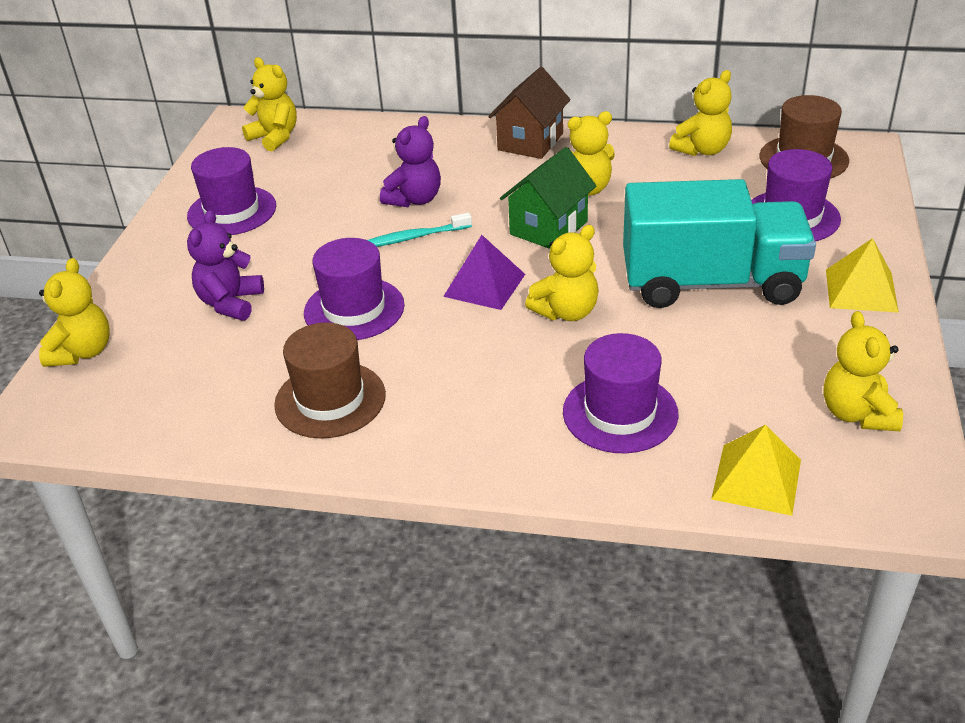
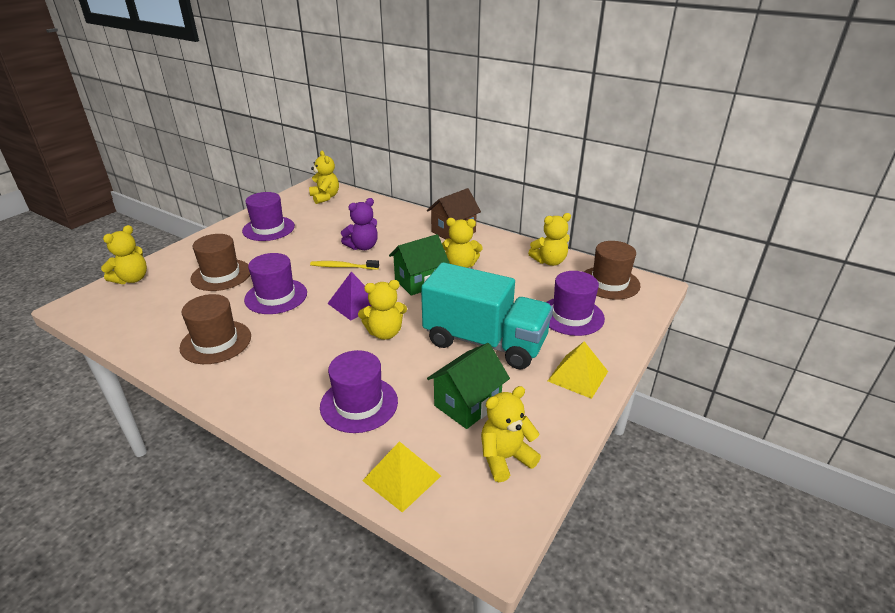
camera: 20 degrees right, 5 degrees down
(230, 303) = (221, 275): purple teddy bear -> brown hat
(413, 237) = (343, 267): turquoise toothbrush -> yellow toothbrush
(758, 367) = (467, 404): none -> green house
(857, 414) = (505, 458): yellow teddy bear -> yellow teddy bear turned 45 degrees clockwise

